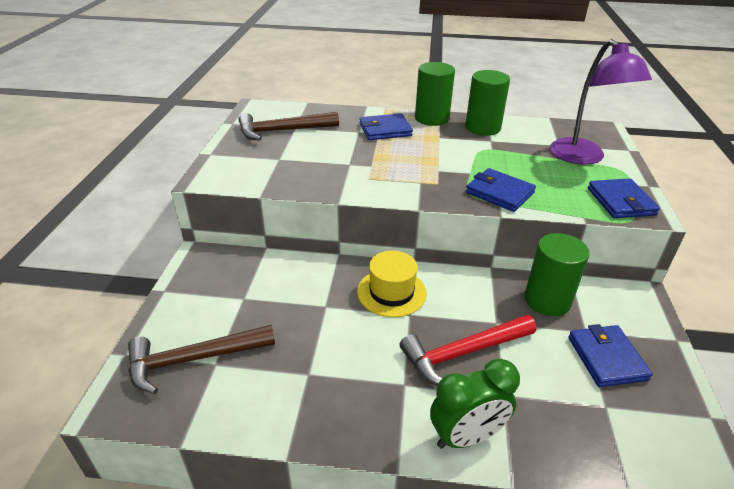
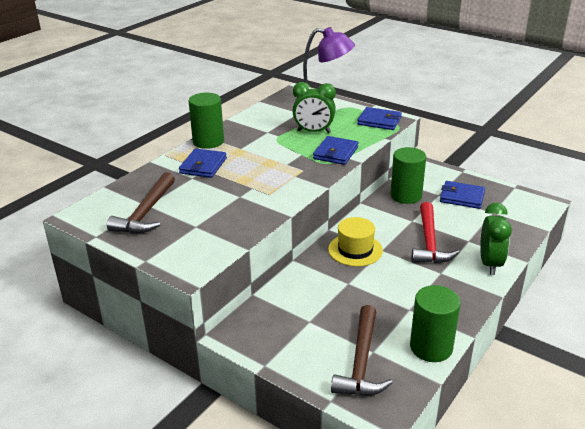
camera: 60 degrees left, 5 degrees down
(482, 128) = (246, 128): green cylinder -> green cylinder (431, 347)
(499, 193) = (335, 153): blue wallet -> blue wallet turned 45 degrees counterclockwise
(529, 165) = (313, 131): none -> green clock

